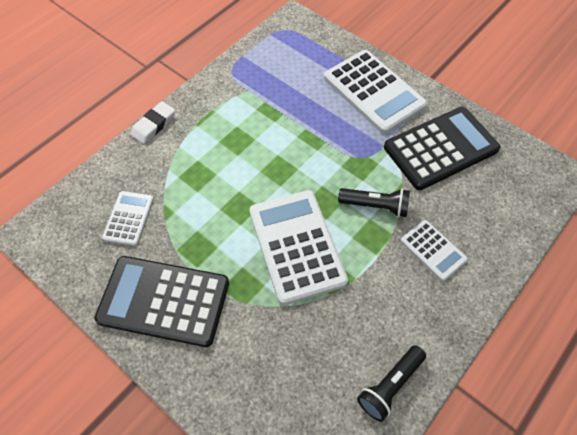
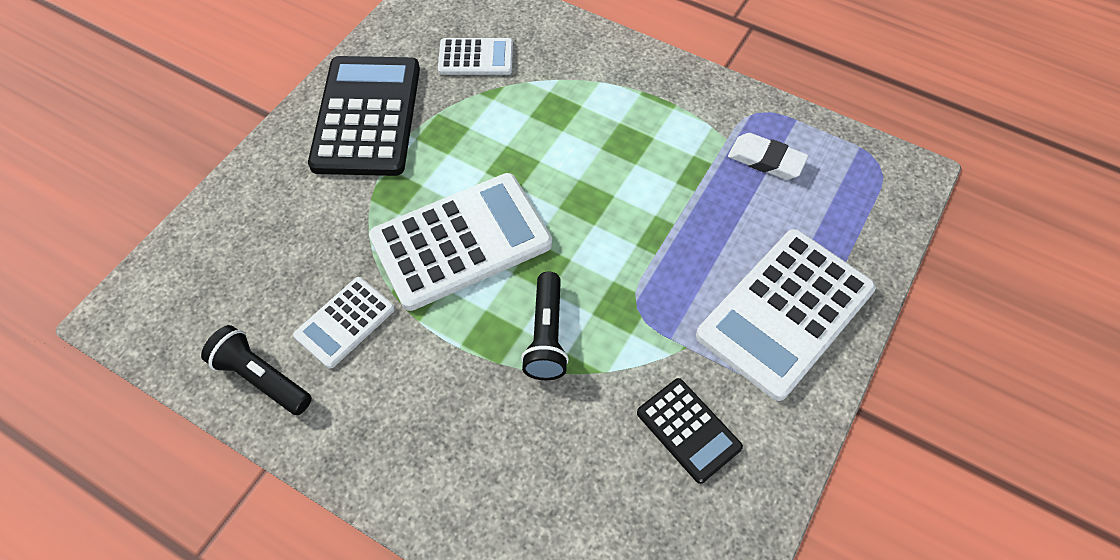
camera: 80 degrees right, 0 degrees up
(153, 125) = (628, 47): white eraser -> white eraser (766, 160)
(433, 250) = (479, 425): white calculator -> white calculator (345, 322)
(440, 148) = (688, 430): black calculator -> black calculator, size x0.53

